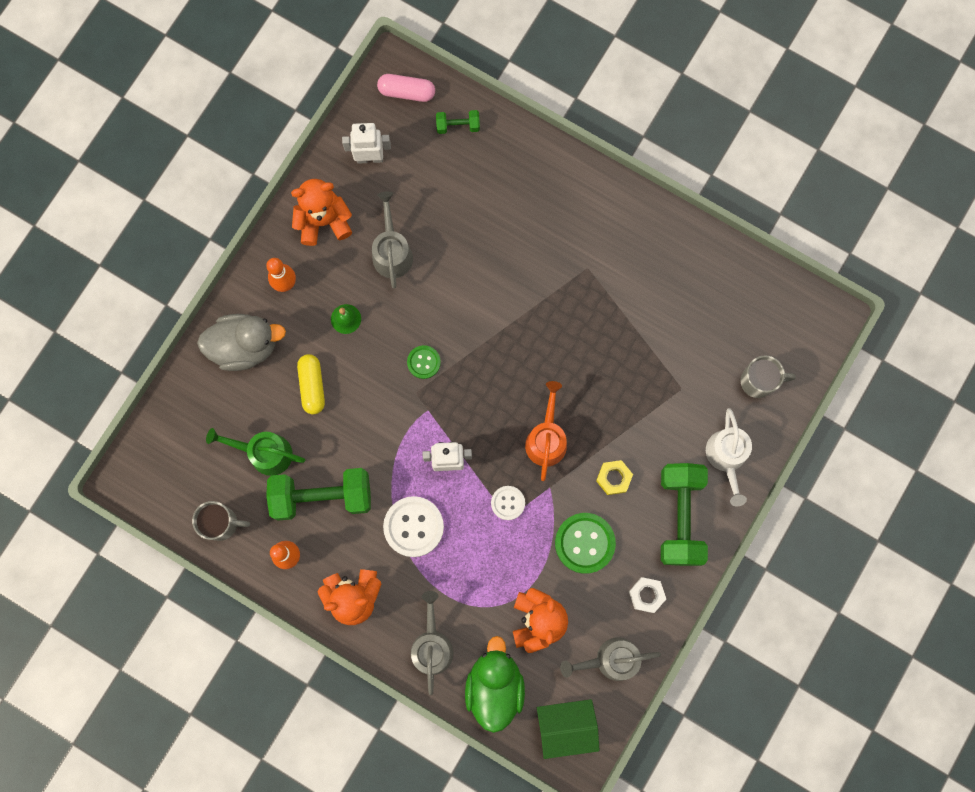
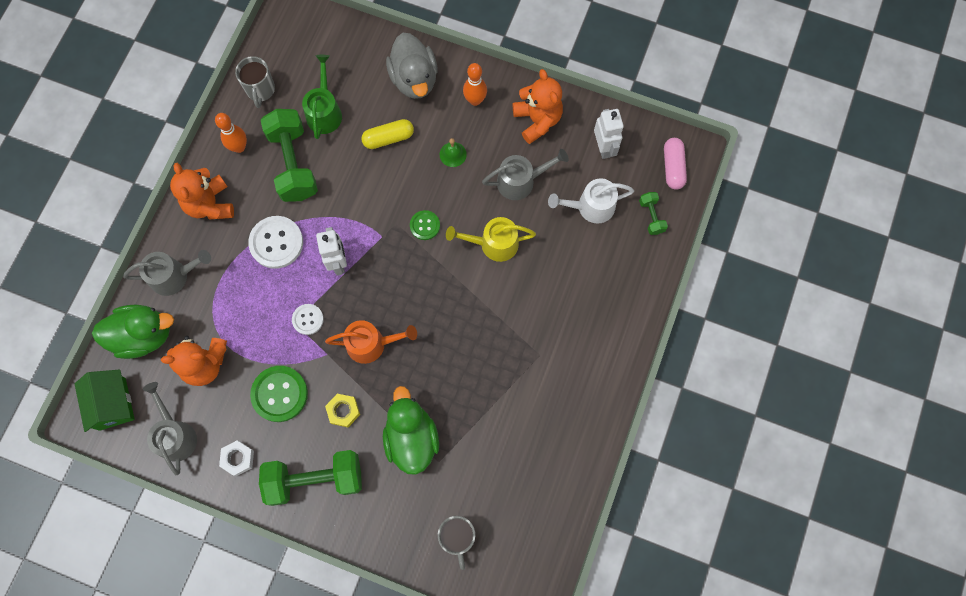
camera: 80 degrees right, 5 degrees down
(458, 293) = (493, 244): none -> yellow watering can
(653, 412) = (411, 438): none -> green duck
(726, 457) = (378, 516): white watering can -> white watering can (590, 207)

